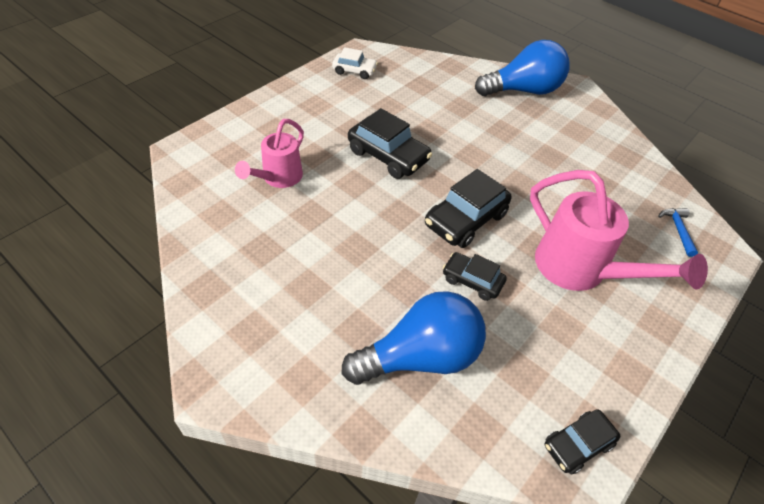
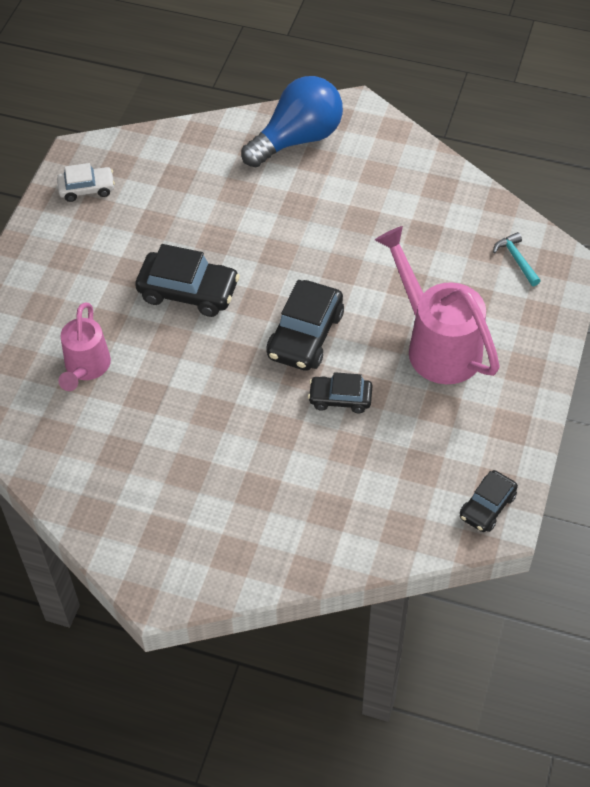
camera: 20 degrees left, 5 degrees up
(420, 357) = (326, 491): blue light bulb -> none
(580, 270) = (437, 344): pink watering can -> pink watering can turned 150 degrees counterclockwise
(678, 230) = (516, 259): blue hammer -> turquoise hammer

